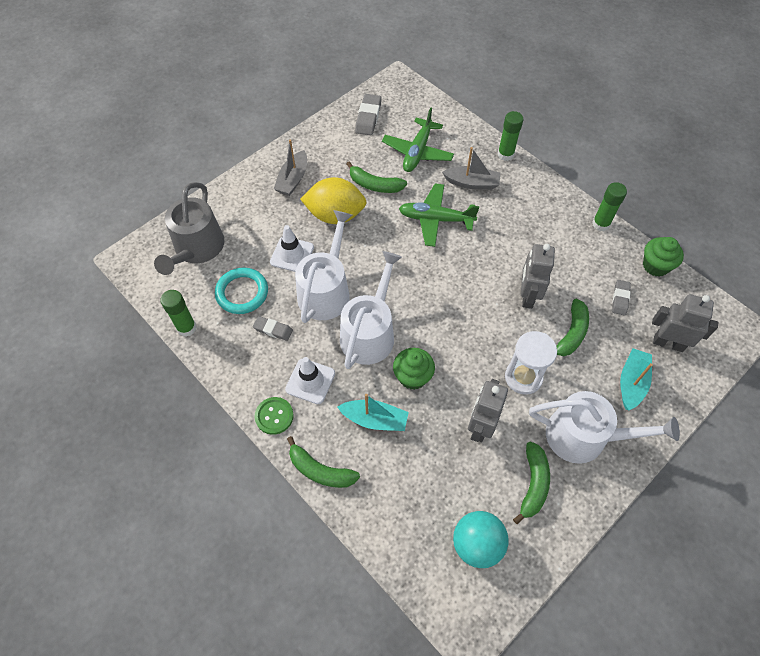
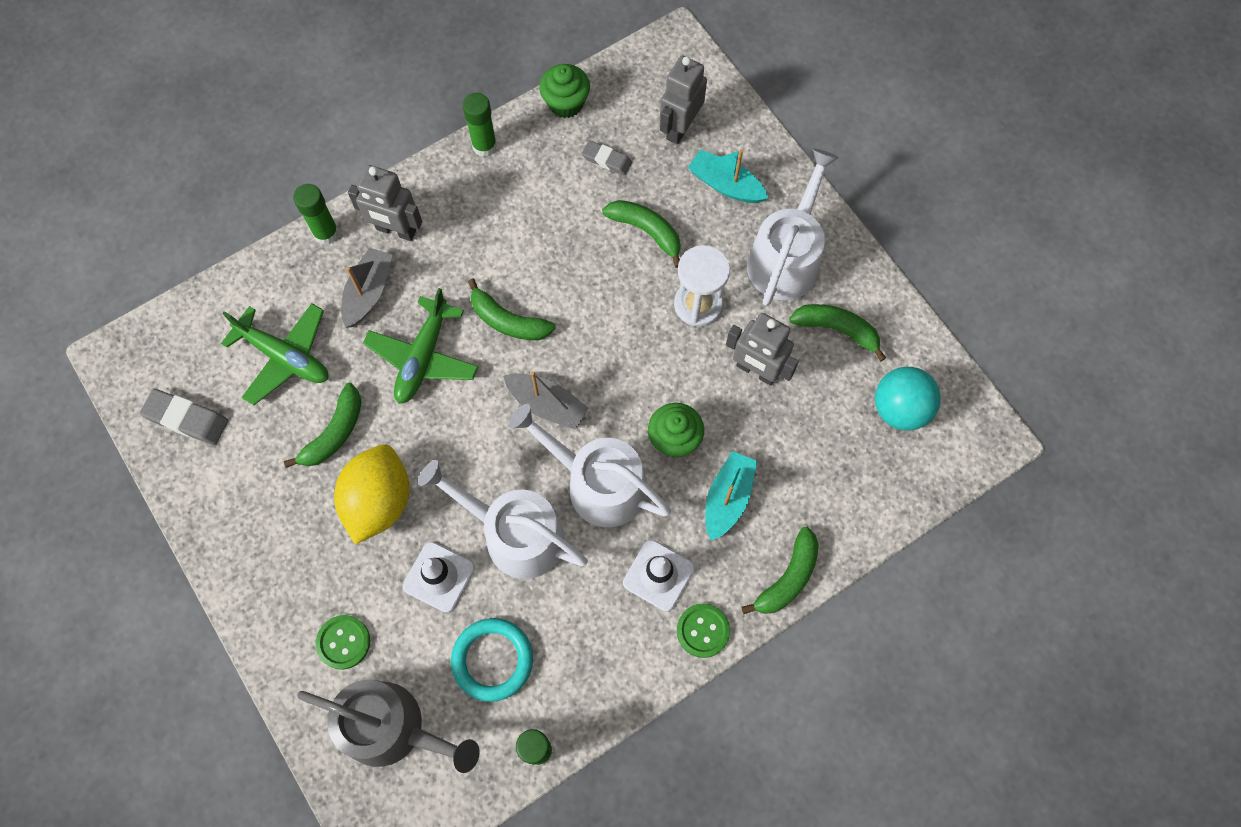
camera: 80 degrees left, 10 degrees up
(246, 215) = (343, 642): none -> green button
(273, 330) = (566, 619): grey eraser -> none
(293, 179) = (288, 558): grey boat -> grey boat (547, 405)
(474, 260) = (508, 321): none -> green banana
(527, 296) = (579, 268): grey robot -> grey robot (396, 230)

